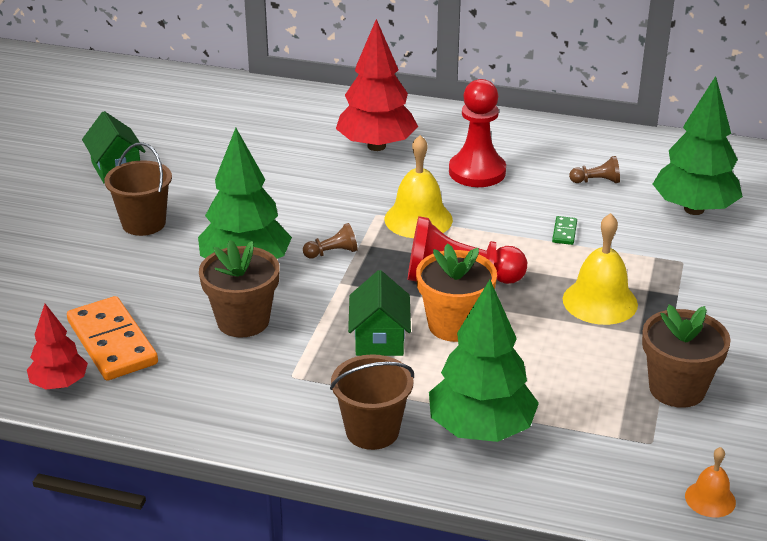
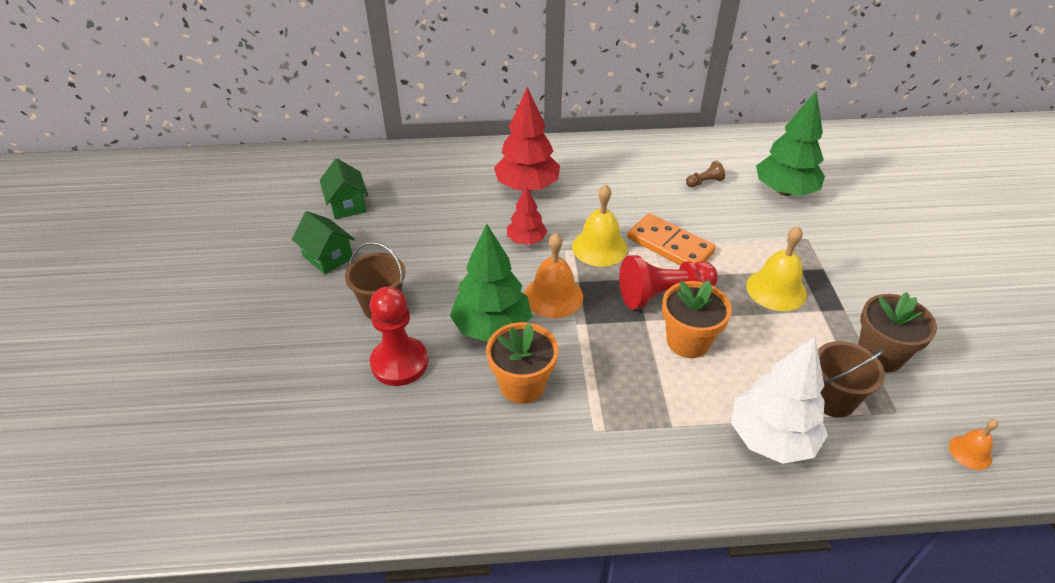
camera: 20 degrees left, 10 degrees up
(59, 384) = (401, 502): red tree -> red tree (526, 240)
(112, 342) = (424, 441): orange domino -> orange domino (670, 245)
(243, 321) = (522, 385): brown flower pot -> orange flower pot
(332, 253) = (553, 296): brown pawn -> orange bell
(372, 431) = (692, 467): brown bucket -> brown bucket (832, 399)
(379, 339) = (640, 371): green house -> green house (347, 205)
(477, 172) = (616, 193): red pawn -> red pawn (399, 363)
(481, 429) = (771, 438): green tree -> white tree
(564, 232) = (711, 233): green domino -> none

